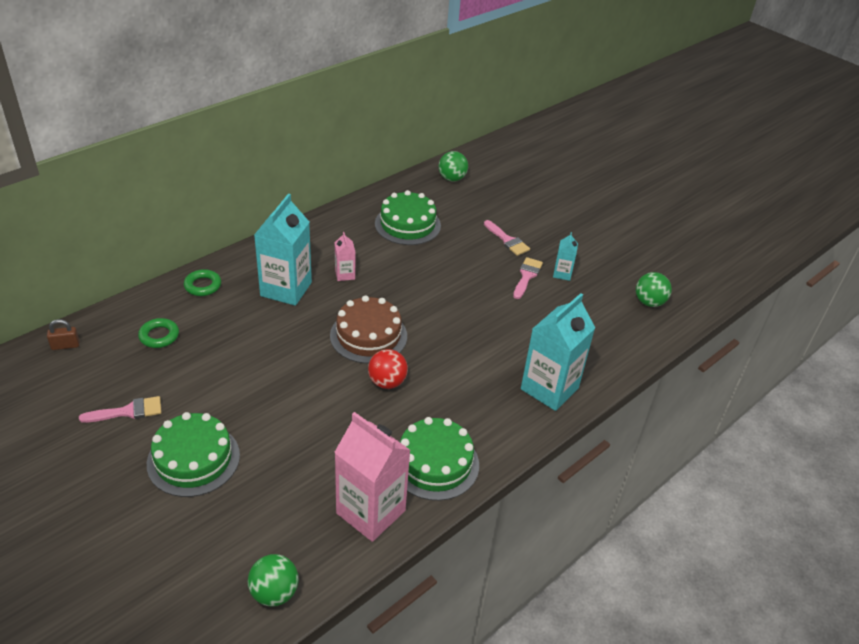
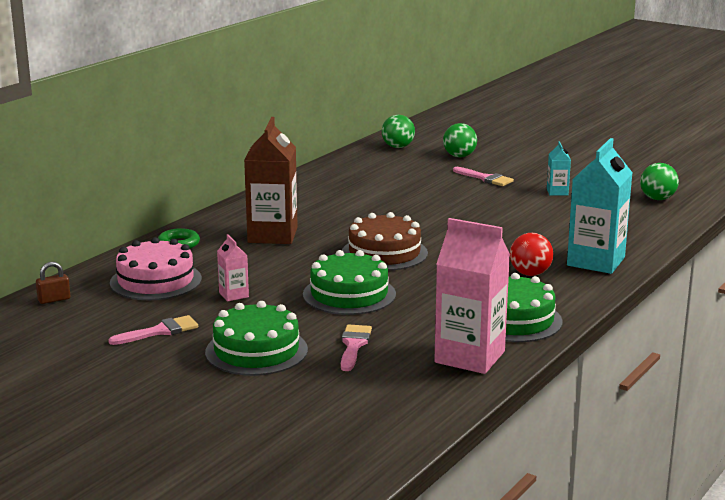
camera: 10 degrees left, 20 degrees down
(159, 336) = (156, 281): green ring -> pink cake
(274, 593) = (407, 417): green ball -> green ball (459, 156)
(286, 289) = (272, 235): turquoise carton -> brown carton
(345, 274) = (329, 219): pink carton -> pink carton (233, 295)
(387, 382) = (426, 278): red ball -> red ball (530, 274)
(407, 224) = (372, 180): green cake -> green cake (349, 294)
(527, 276) = (522, 197): pink brush -> pink brush (353, 345)

